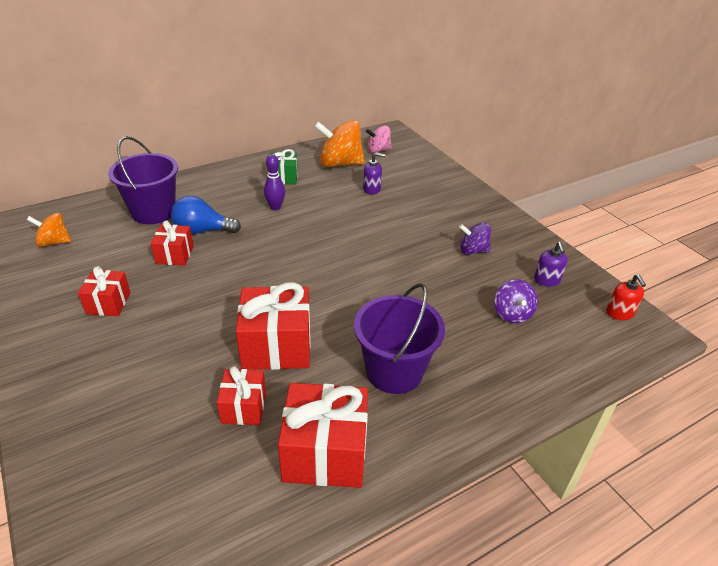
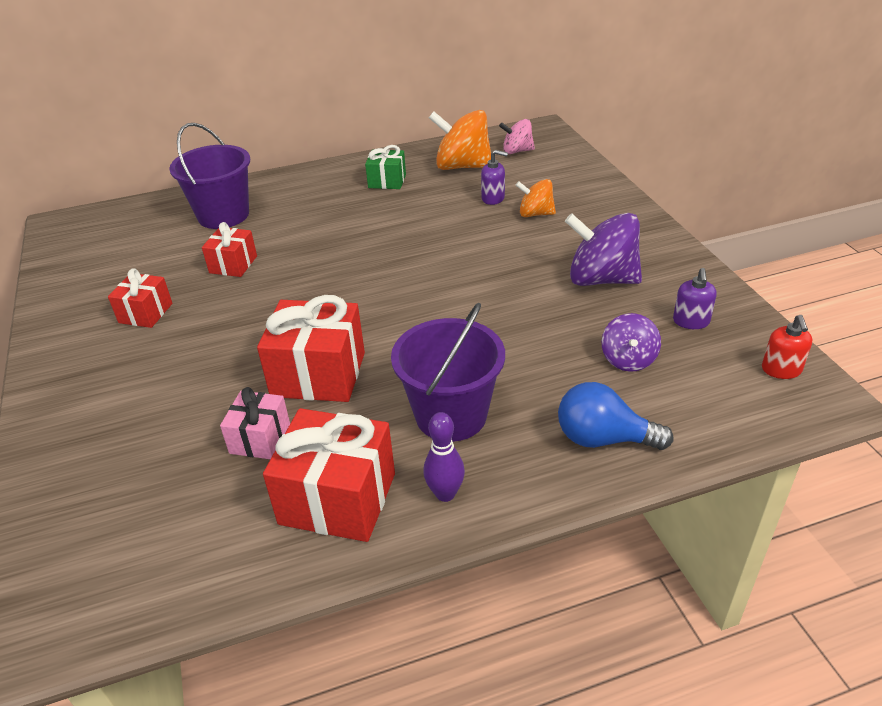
camera: 15 degrees right, 0 degrees up
(54, 242) = (107, 244): orange spinning top -> orange spinning top (535, 214)
(202, 231) = (272, 239): blue light bulb -> blue light bulb (603, 439)
(244, 407) = (260, 438): red gift -> pink gift
(275, 207) = (366, 215): purple bowling pin -> purple bowling pin (445, 494)
(472, 251) = (601, 279): purple spinning top -> purple spinning top, size x1.74

